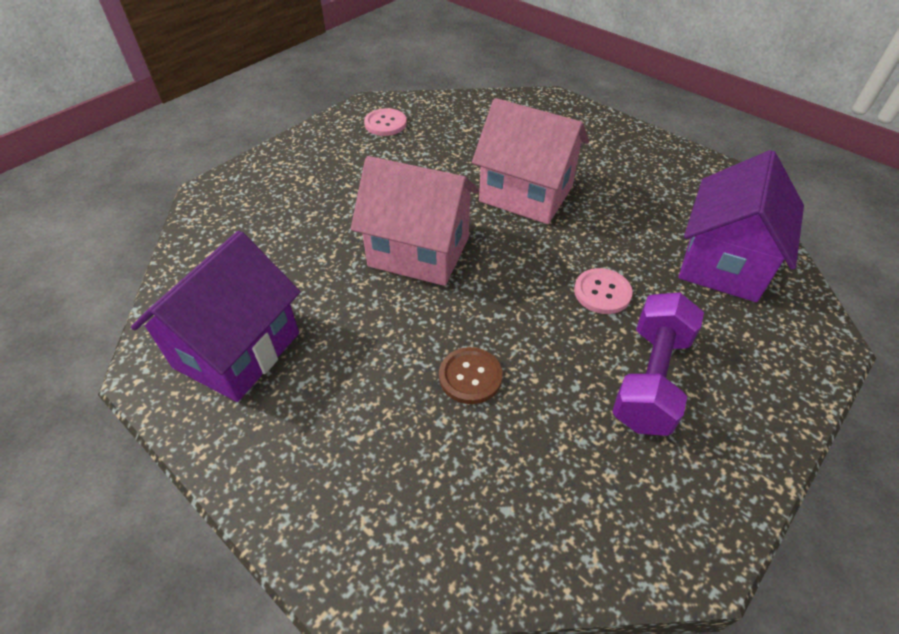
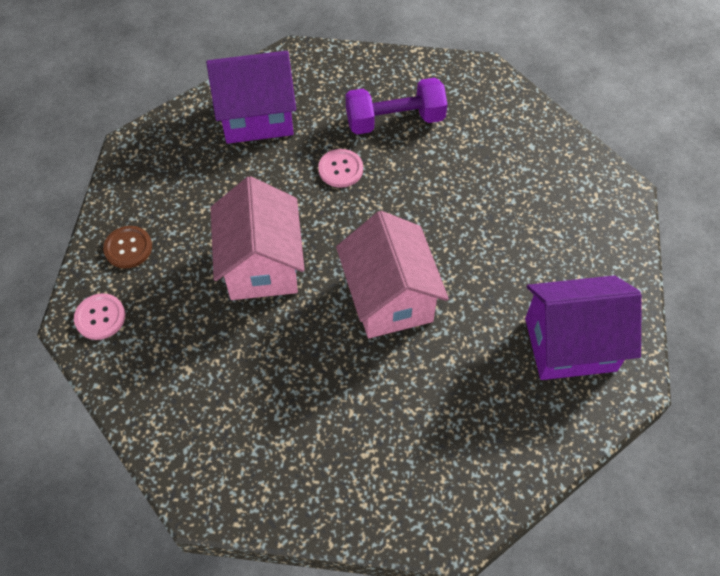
camera: 125 degrees left, 10 degrees up
(385, 124) = (228, 453): pink button -> pink button (100, 317)
(470, 376) = (470, 203): brown button -> brown button (128, 248)

